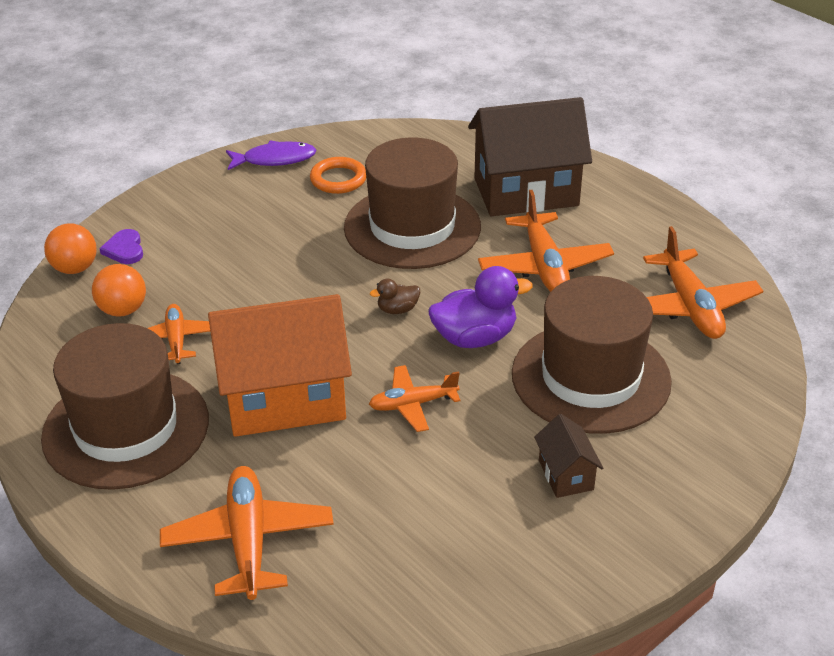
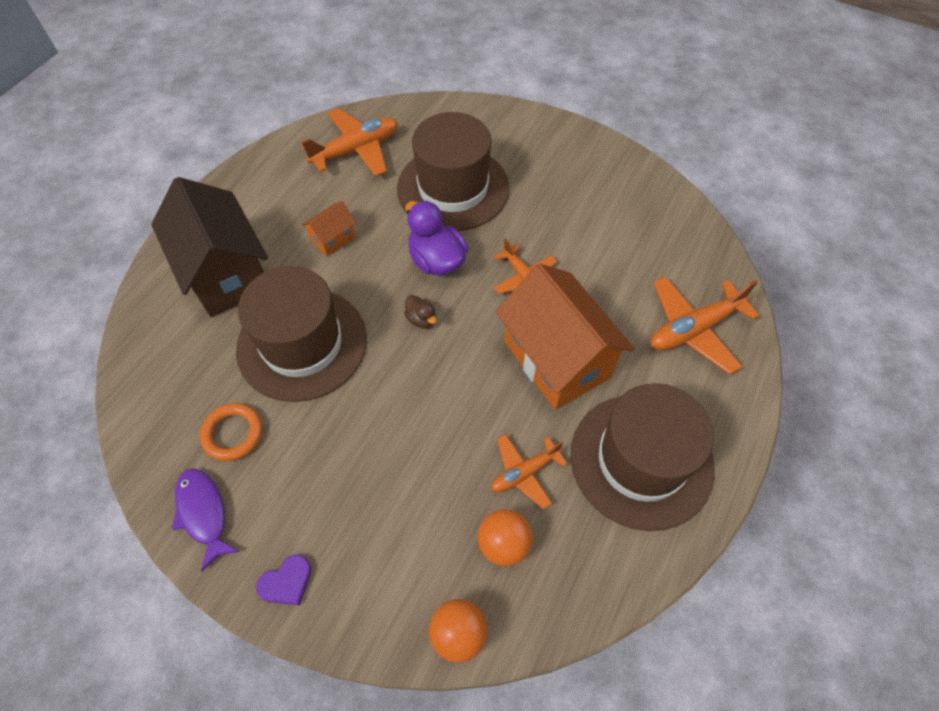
camera: 110 degrees left, 20 degrees up
(124, 249) = (410, 596): purple heart -> purple heart (286, 582)
(544, 266) = (333, 239): orange plane -> orange house
(566, 475) = (548, 183): brown house -> none

